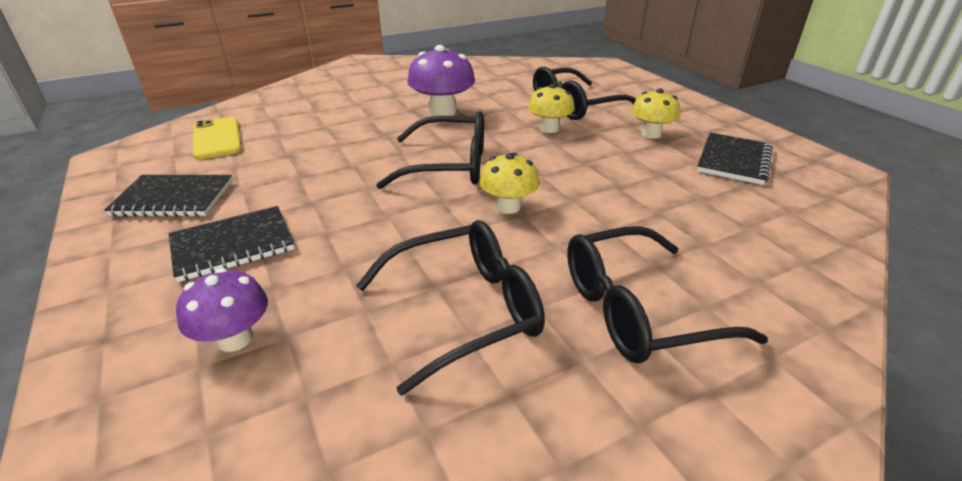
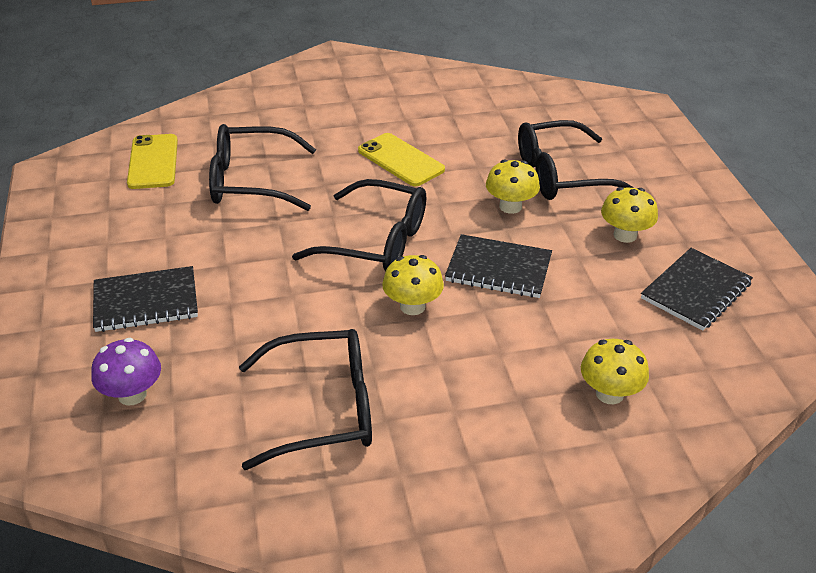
camera: 15 degrees right, 5 degrees up
(173, 198) = (102, 236): black notebook -> black notebook (498, 269)
(442, 112) = (401, 160): purple mushroom -> yellow phone
(637, 310) = (474, 441): black glasses -> black glasses (251, 181)
(729, 244) = (609, 393): none -> yellow mushroom

